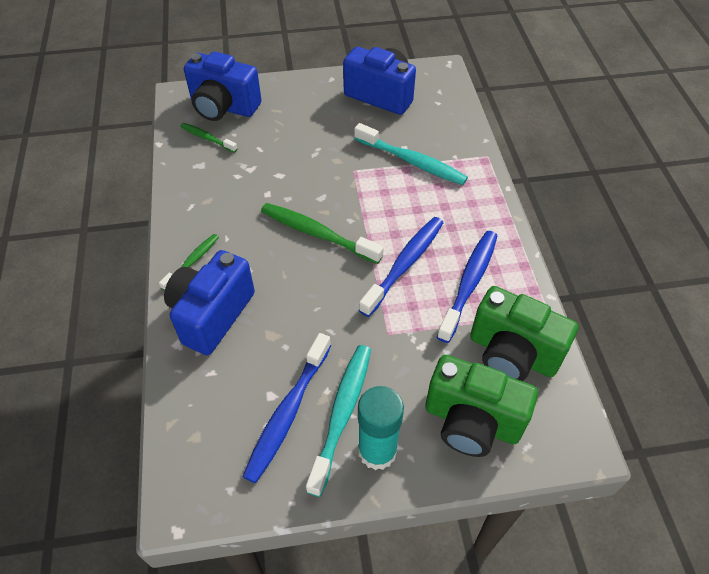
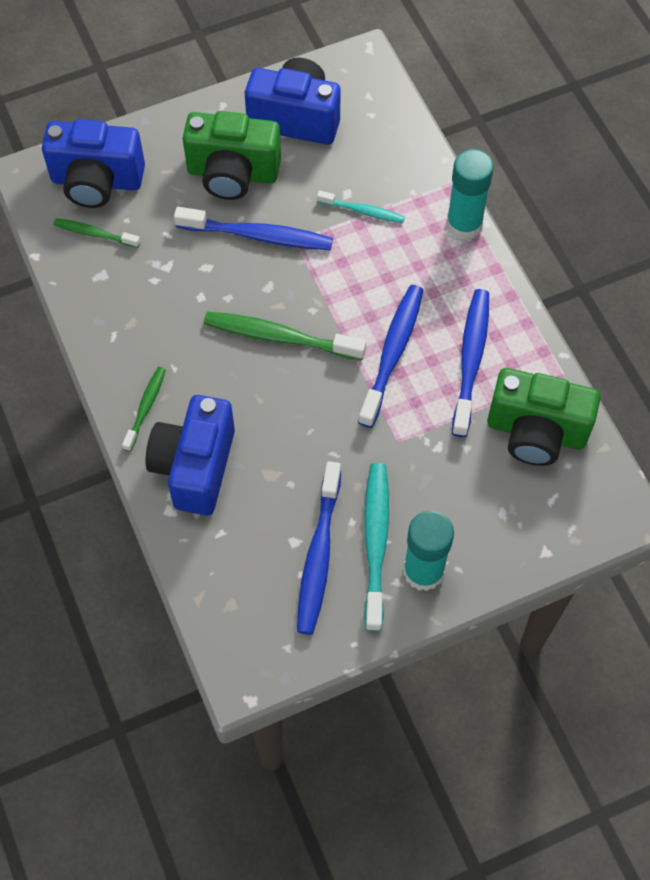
camera: 15 degrees left, 10 degrees up
(326, 162) = (258, 236): none -> blue toothbrush
(412, 161) = (363, 211): turquoise toothbrush -> turquoise toothbrush, size x0.57
(471, 421) = (510, 517): green camera -> green camera (232, 174)
(489, 185) = (464, 224): none -> turquoise glue stick

